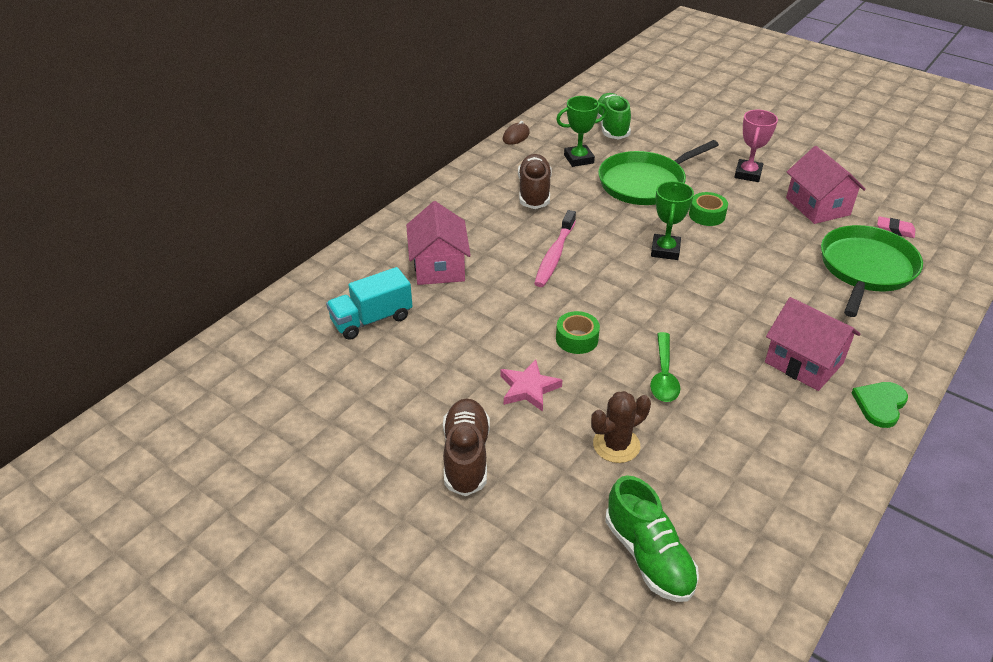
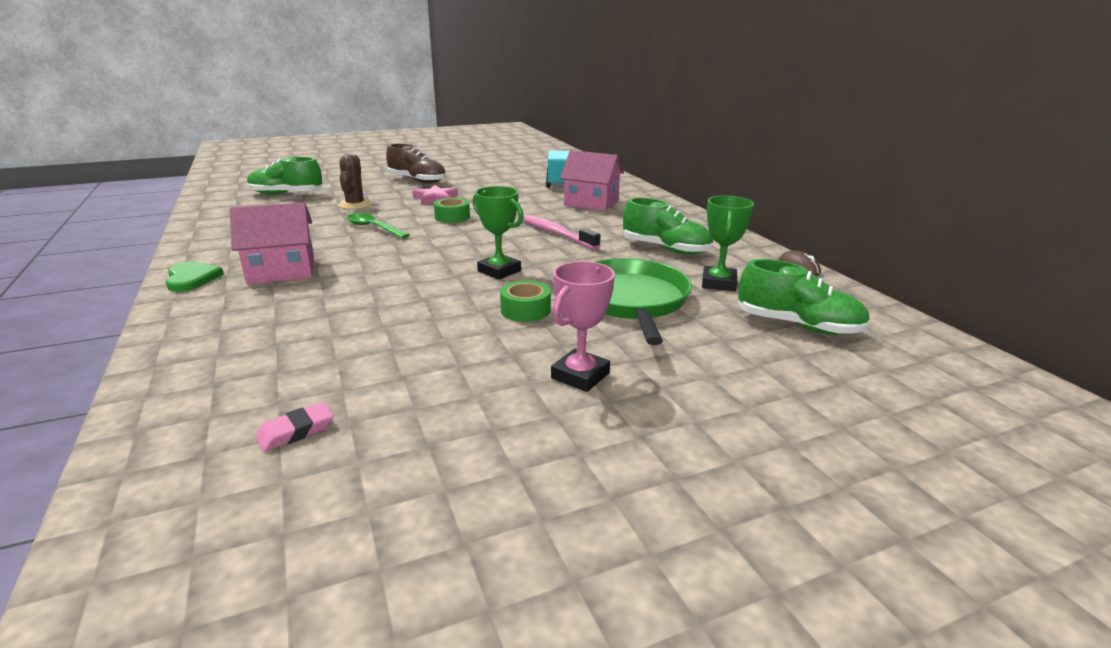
camera: 120 degrees right, 15 degrees down
(534, 192) = (665, 249): brown shoe -> green shoe
(748, 174) = (580, 376): pink trophy -> pink trophy turned 75 degrees clockwise
(817, 206) = (438, 393): pink house -> none
(866, 269) = (292, 359): green pan -> none

